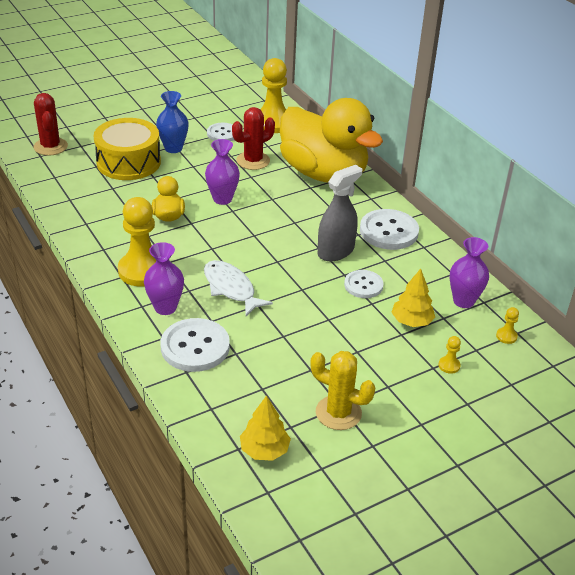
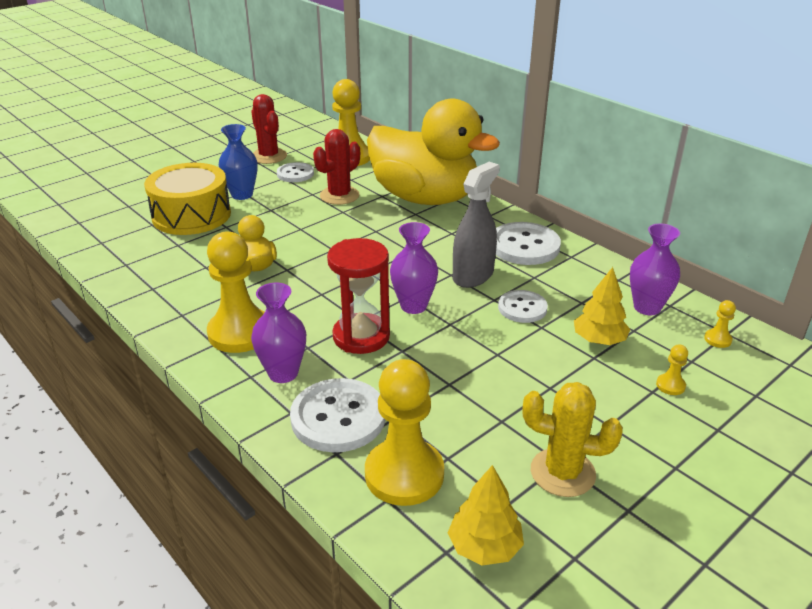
camera: 10 degrees left, 5 degrees down
(50, 147) = (90, 211): red cactus -> red cactus (269, 156)
(222, 199) = (317, 239): purple vase -> purple vase (413, 306)
(228, 394) = (404, 474): none -> yellow pawn
(231, 288) = (361, 336): white fish -> red hourglass

